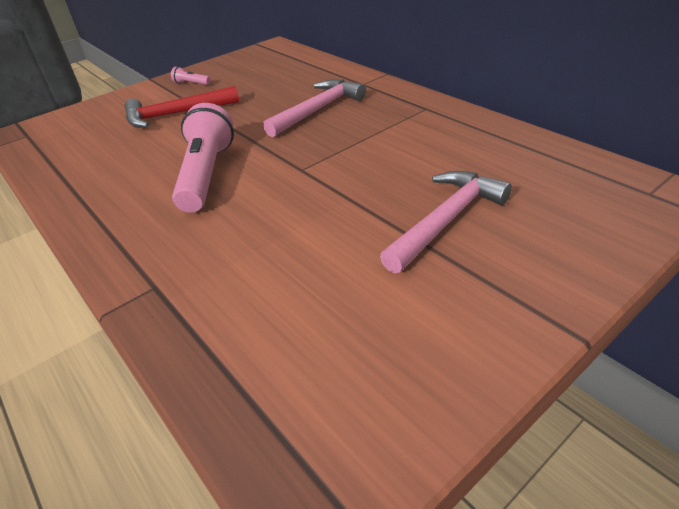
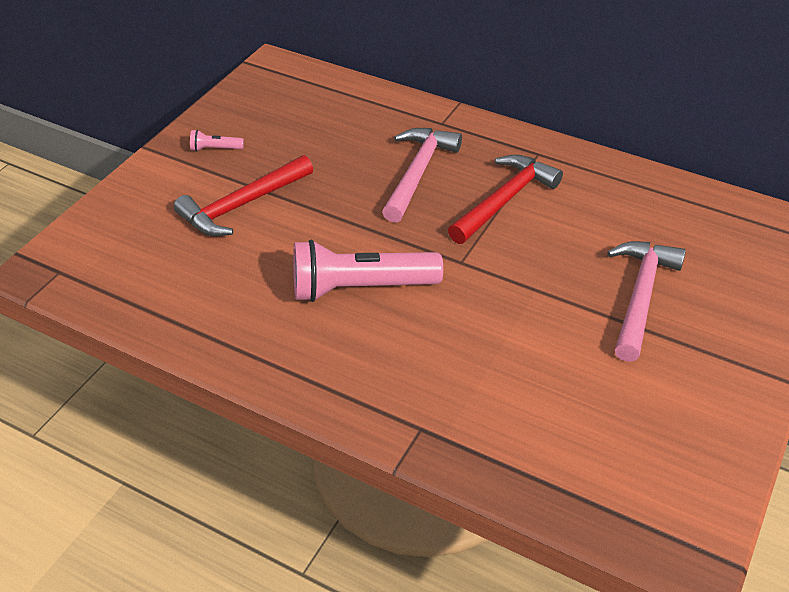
camera: 25 degrees left, 5 degrees up
(206, 174) = (360, 288): pink flashlight -> pink flashlight turned 75 degrees counterclockwise
(373, 134) = (504, 200): none -> red hammer

